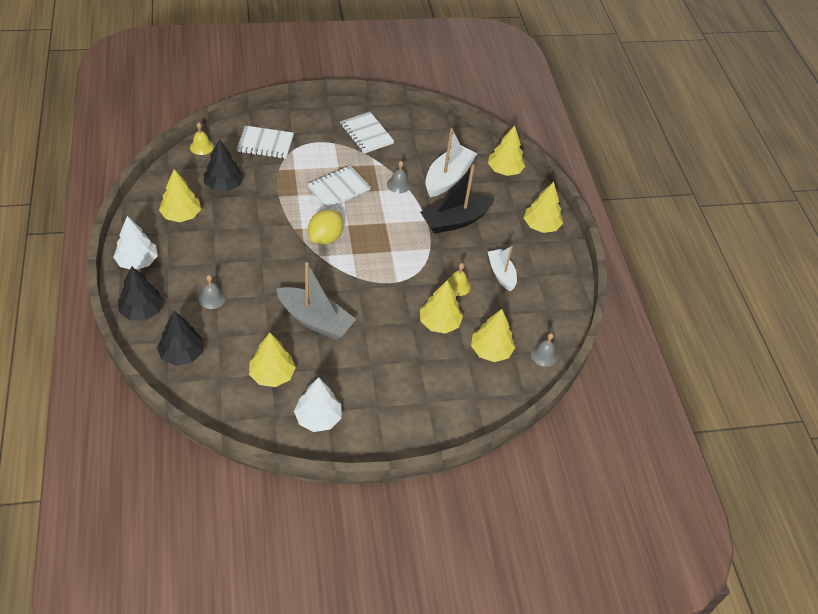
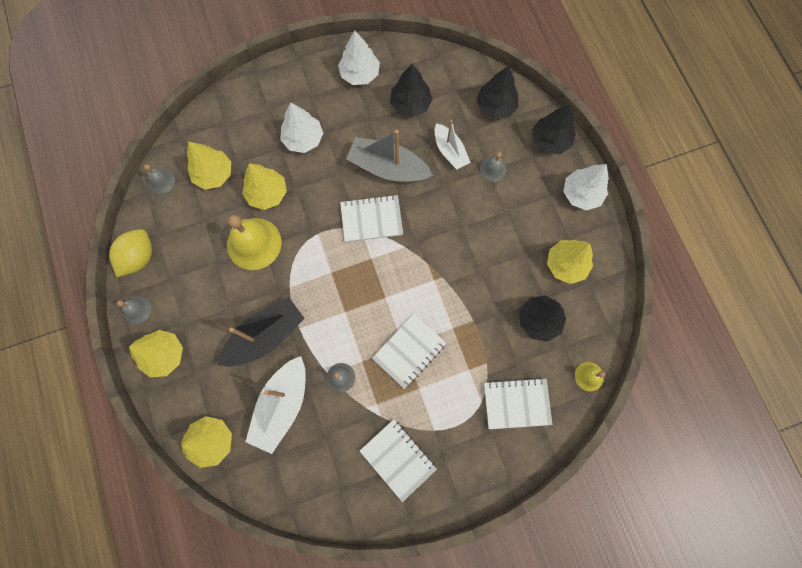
camera: 175 degrees right, 25 degrees up
(272, 375) = (410, 104): yellow tree -> black tree
(325, 238) = (405, 272): yellow lemon -> yellow lemon (139, 257)
(344, 282) = (371, 219): none -> white notebook
(395, 364) = (303, 139): none -> white tree
(457, 286) = (254, 243): yellow bell -> yellow bell, size x1.99
(501, 274) = (208, 271): white boat -> white boat (450, 151)
(565, 259) = (137, 310): none -> grey bell

